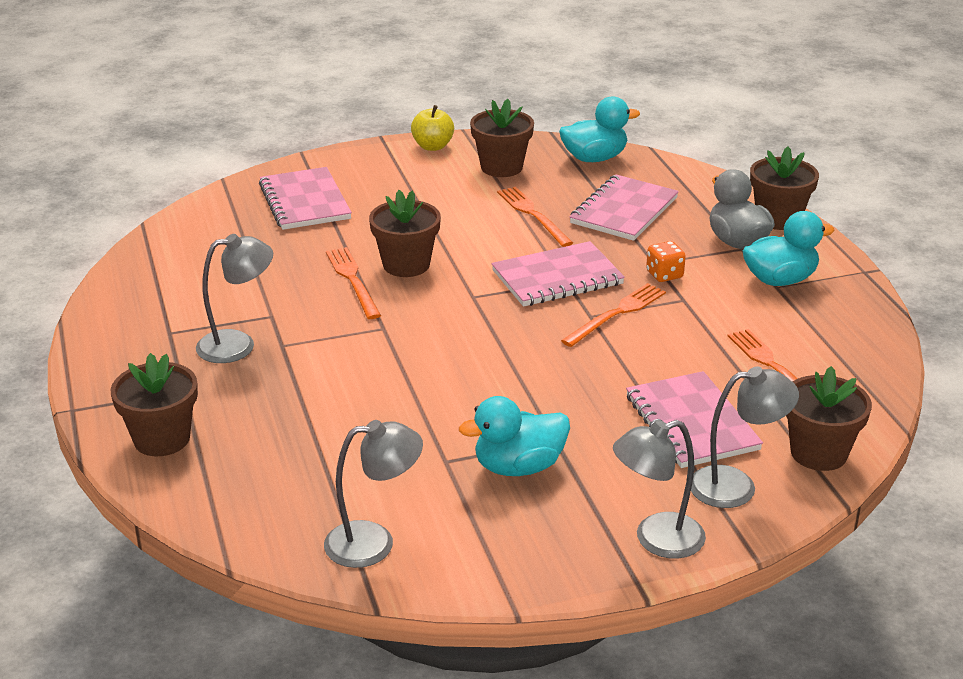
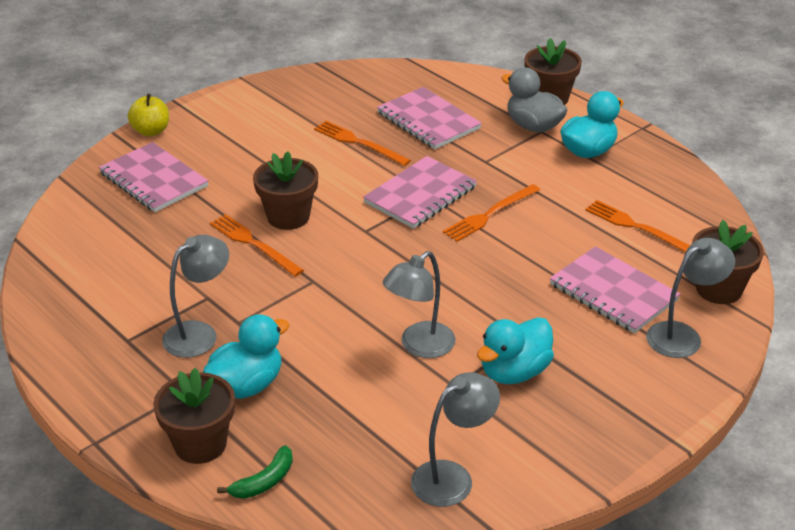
camera: 25 degrees left, 5 degrees up
(192, 489) = (264, 481): none -> green banana
(432, 146) = (227, 99): yellow apple -> yellow apple (151, 131)
(501, 167) = (300, 105): brown flower pot -> none
(594, 158) = (370, 79): turquoise duck -> turquoise duck (247, 385)
(616, 314) = (489, 214): orange fork -> orange fork turned 150 degrees counterclockwise
(624, 211) = (428, 121): pink notebook -> pink notebook turned 45 degrees counterclockwise
(656, 540) = (659, 399): grey lamp -> grey lamp (419, 346)
(664, 275) = (501, 170): orange dice -> none

